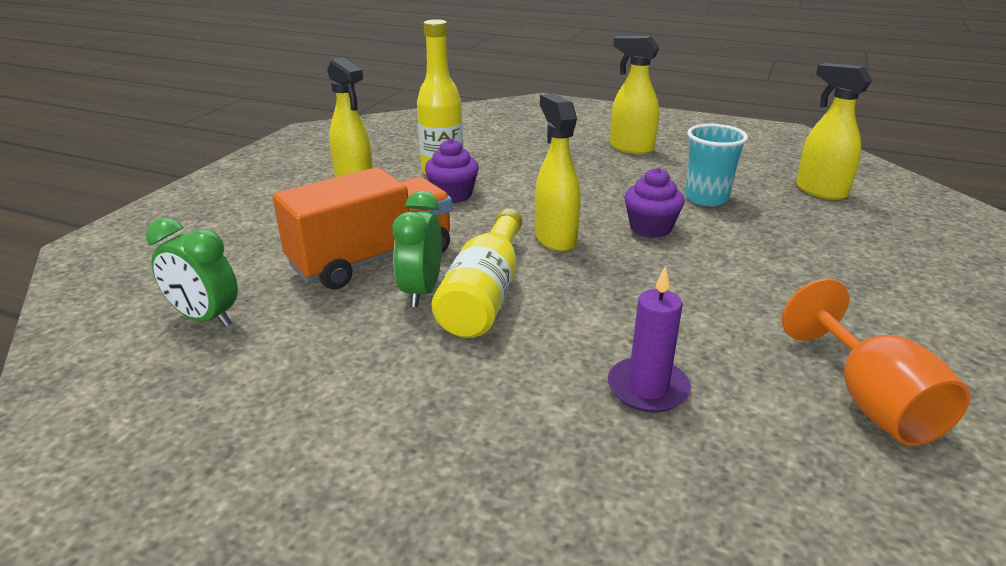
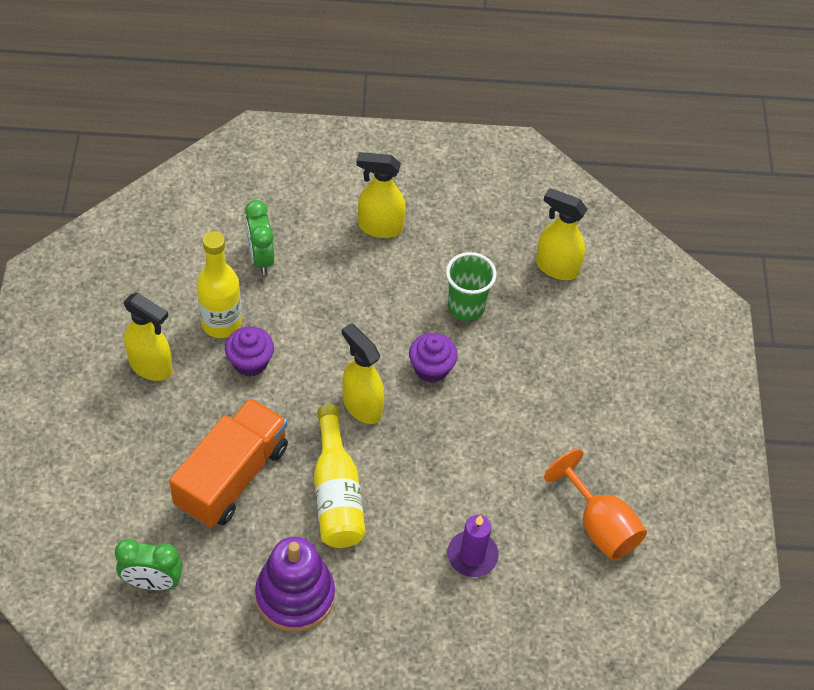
camera: 25 degrees left, 25 degrees up
(366, 371) = (295, 596): none -> purple stacking toy
(421, 291) = (290, 505): green clock -> green clock (260, 258)
(706, 198) = (466, 306): turquoise cup -> green cup

